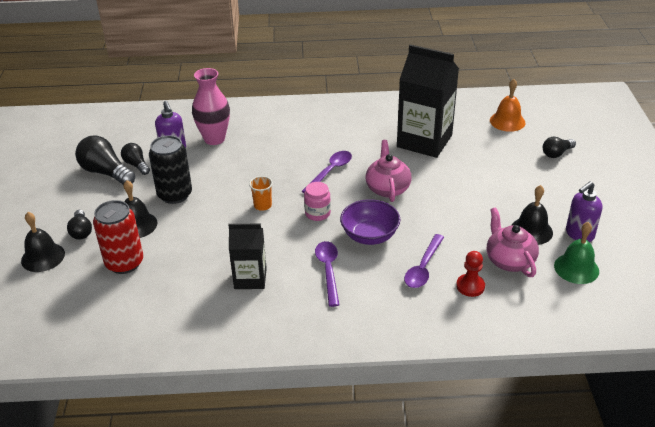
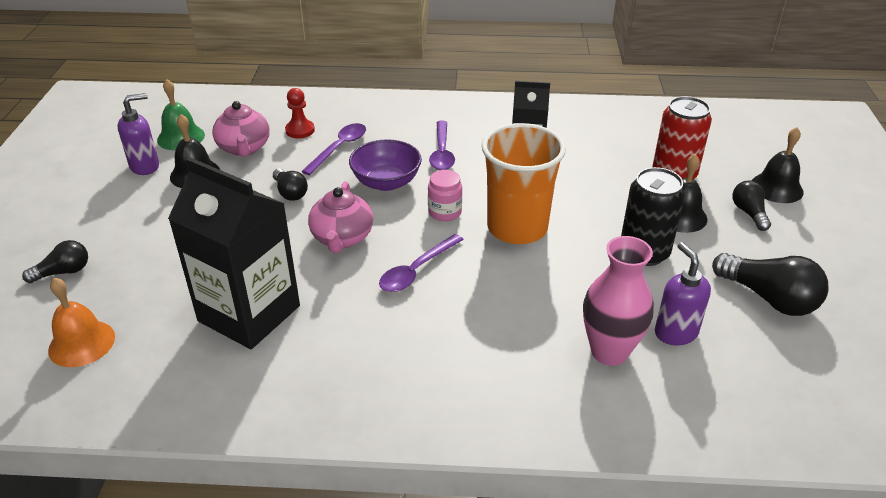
camera: 175 degrees left, 0 degrees up
(136, 165) = (726, 308): black light bulb -> black light bulb (290, 193)
(262, 205) = (517, 228): orange cup -> orange cup, size x2.50

